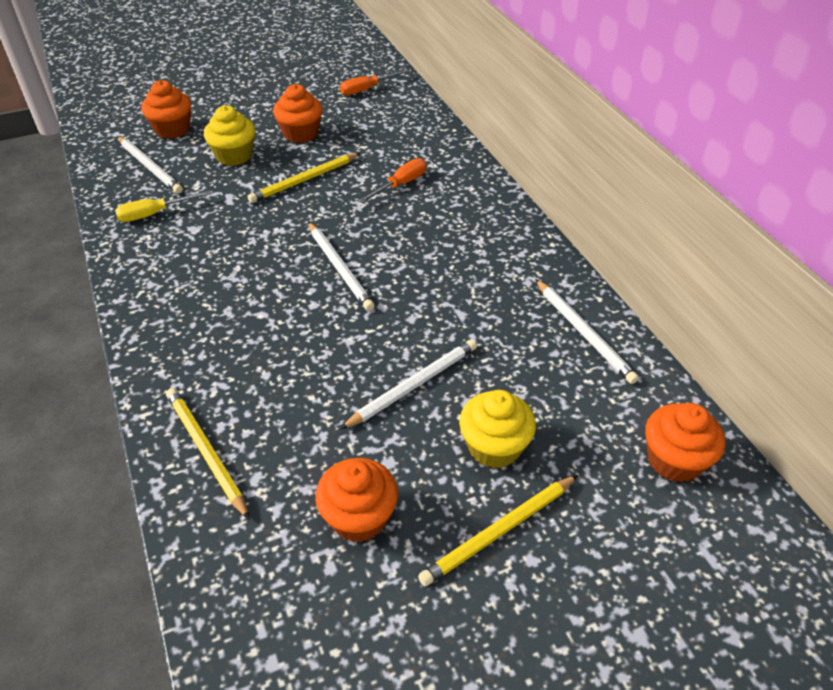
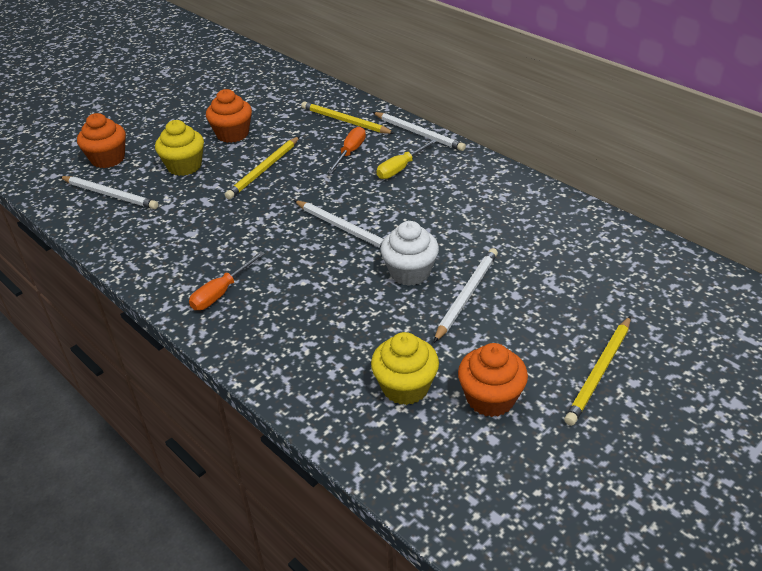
camera: 20 degrees left, 5 degrees down
(154, 214) = (145, 231): yellow screwdriver -> yellow screwdriver (401, 168)
(206, 451) = (333, 394): yellow pencil -> yellow pencil (345, 121)
(366, 89) = (266, 85): orange screwdriver -> orange screwdriver (221, 292)
(372, 338) = (410, 272): none -> white cupcake
(494, 447) = (556, 318): yellow cupcake -> yellow cupcake (405, 387)
(584, 333) = (568, 221): white pencil -> white pencil (419, 133)
(674, 460) = (686, 286): orange cupcake -> none

